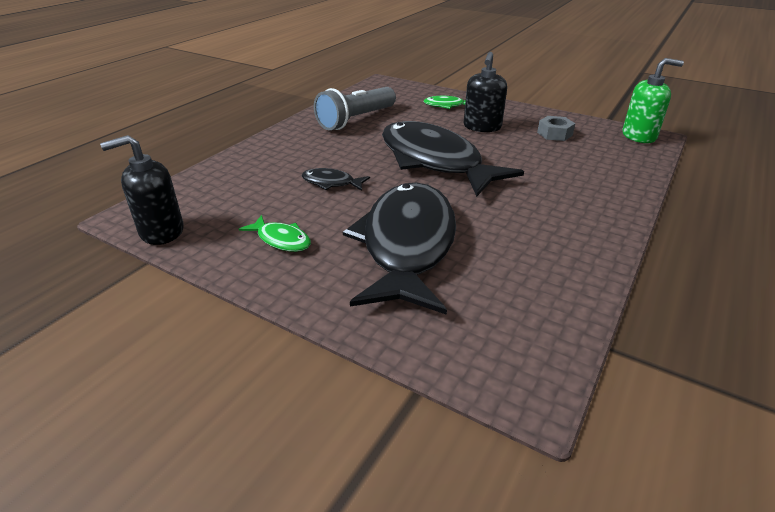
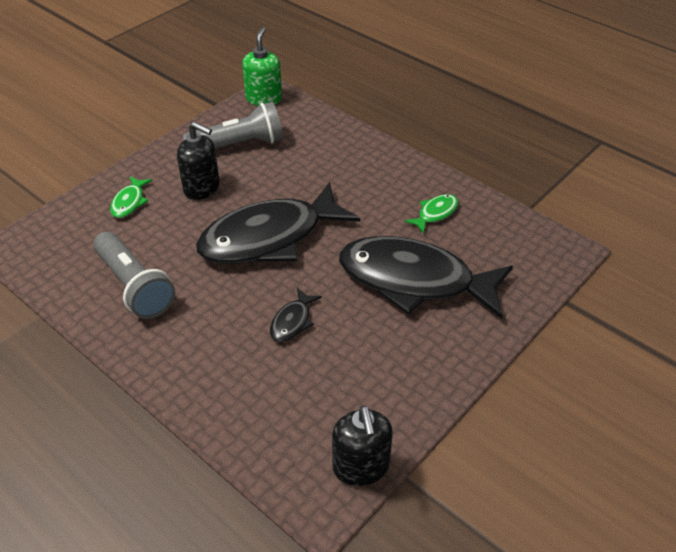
camera: 80 degrees left, 10 degrees up
(281, 240) = (393, 364): green fish -> green fish (435, 213)
(554, 134) = (239, 145): grey nut -> grey flashlight

